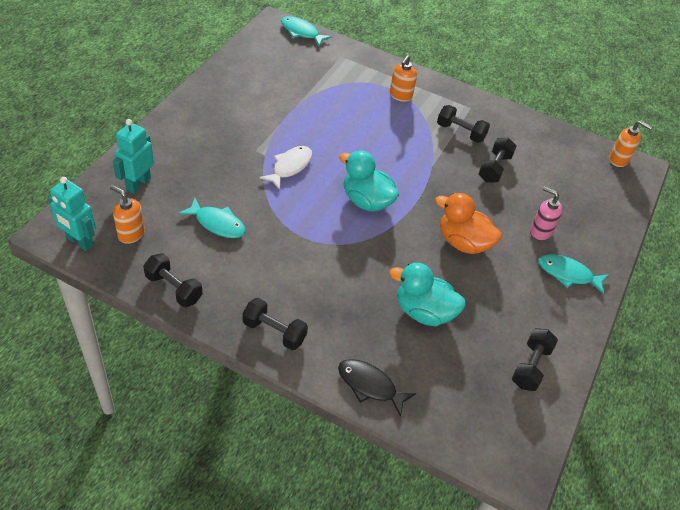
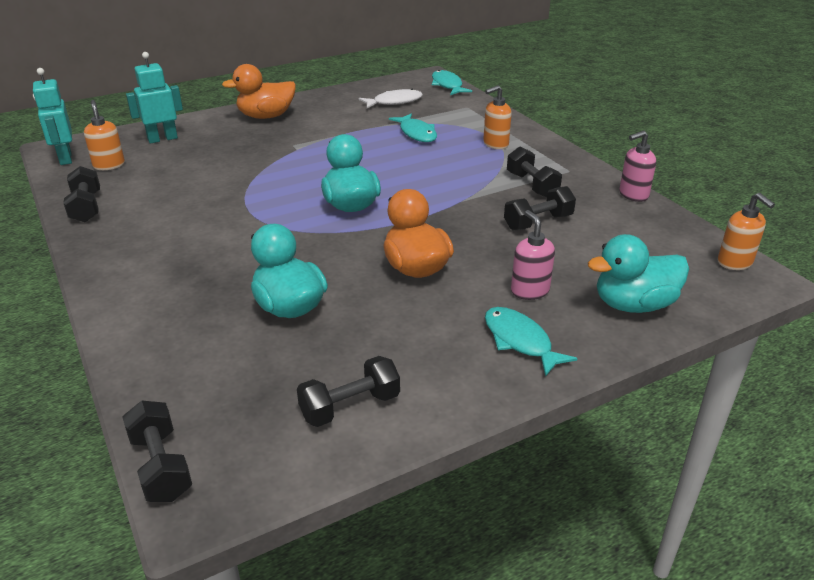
camera: 40 degrees right, 15 degrees down
(196, 122) = (266, 116): none -> orange duck
(217, 223) = (187, 179): turquoise fish -> turquoise fish (417, 133)
(274, 332) = (120, 266): black dumbbell -> black dumbbell (161, 466)
(290, 167) = (308, 162): white fish -> white fish (394, 102)
(370, 385) = (144, 342): black fish -> none
(525, 119) = (633, 195): none -> pink soap dispenser
(598, 218) = (633, 305): none -> turquoise duck

